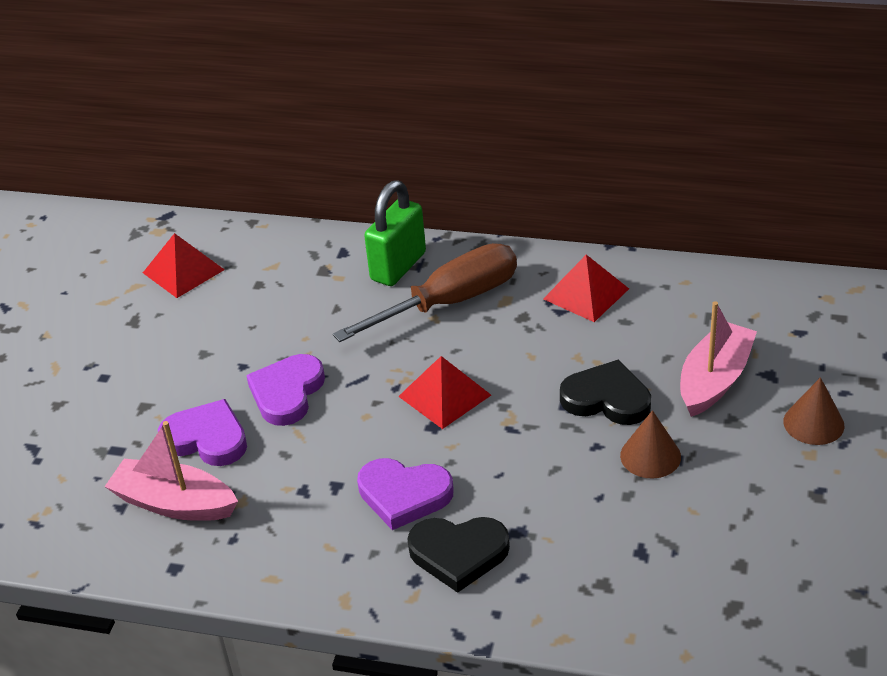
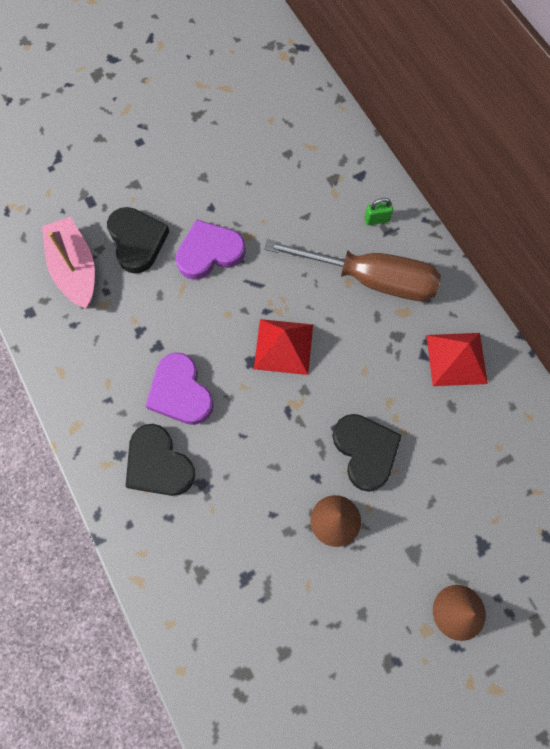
camera: 45 degrees right, 30 degrees up
(183, 271) = (262, 101): red pyramid -> none
(207, 438) = (137, 241): purple heart -> black heart
(398, 266) = (376, 219): green padlock -> green padlock, size x0.44
(714, 380) = (444, 511): pink boat -> none

